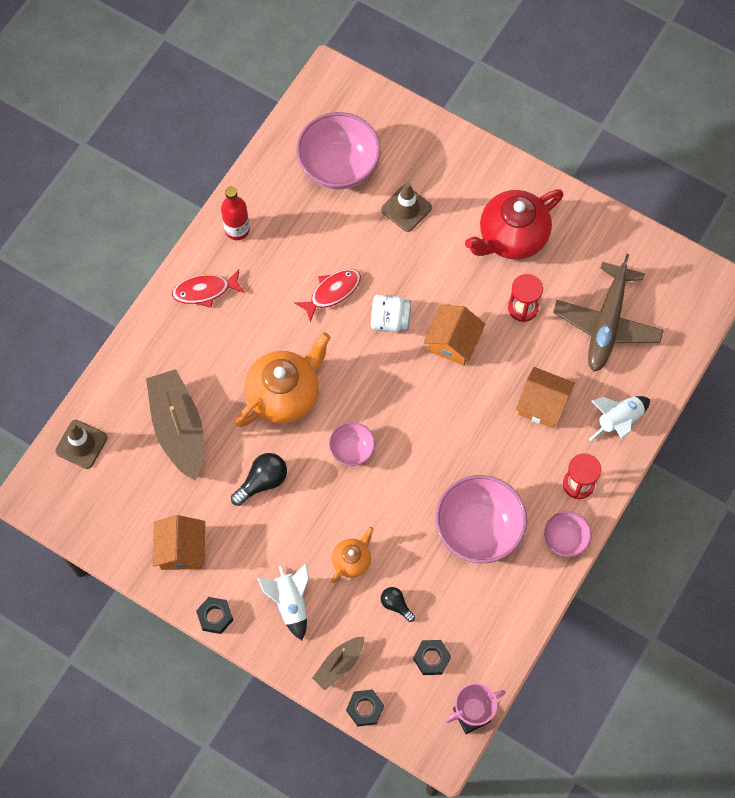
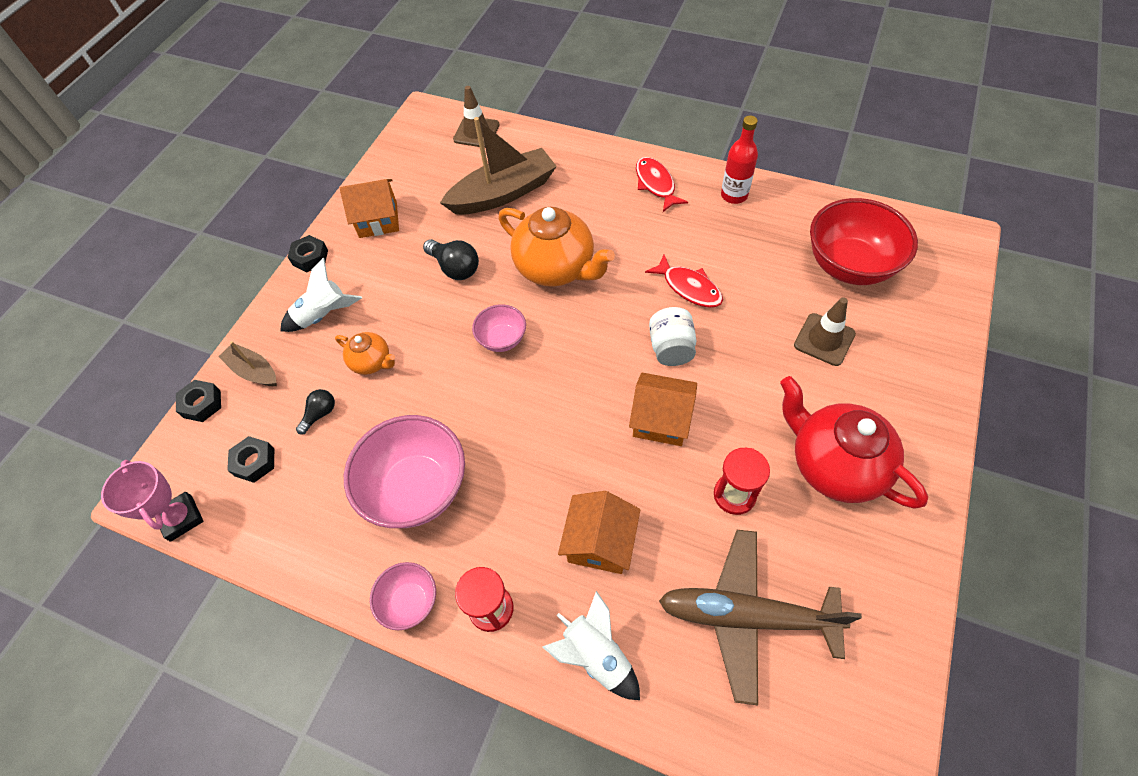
camera: 85 degrees right, 10 degrees down
(339, 166) = (849, 265): pink bowl -> red bowl

